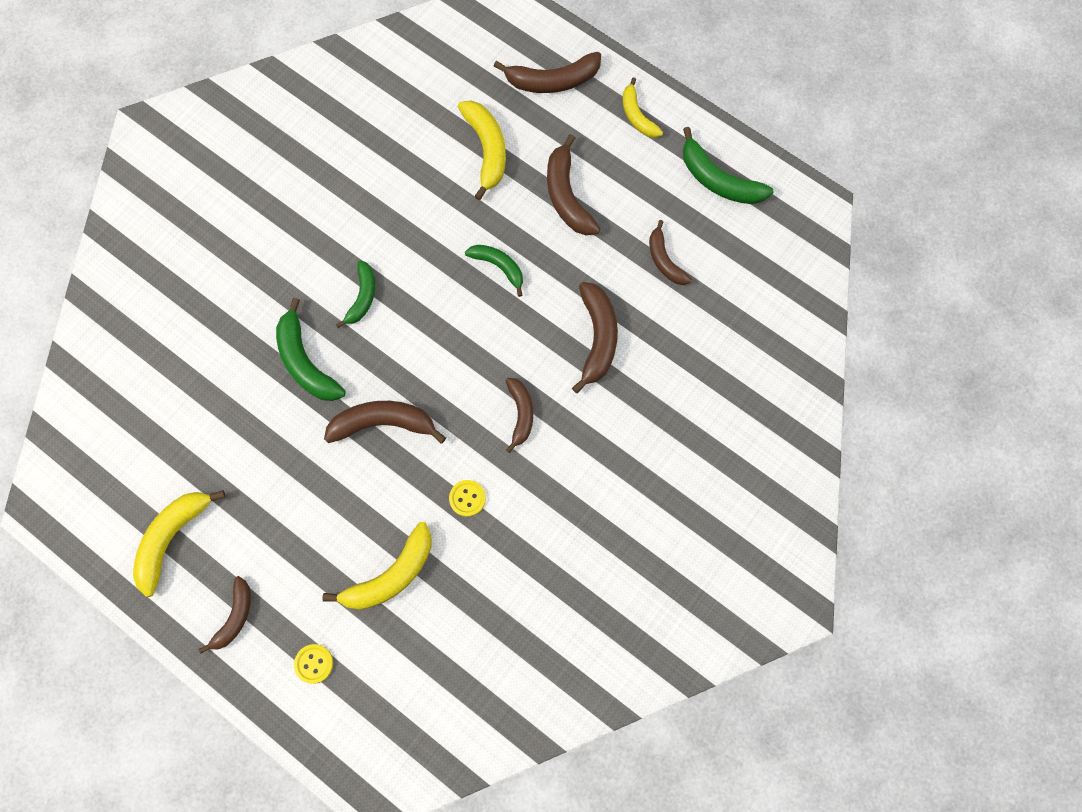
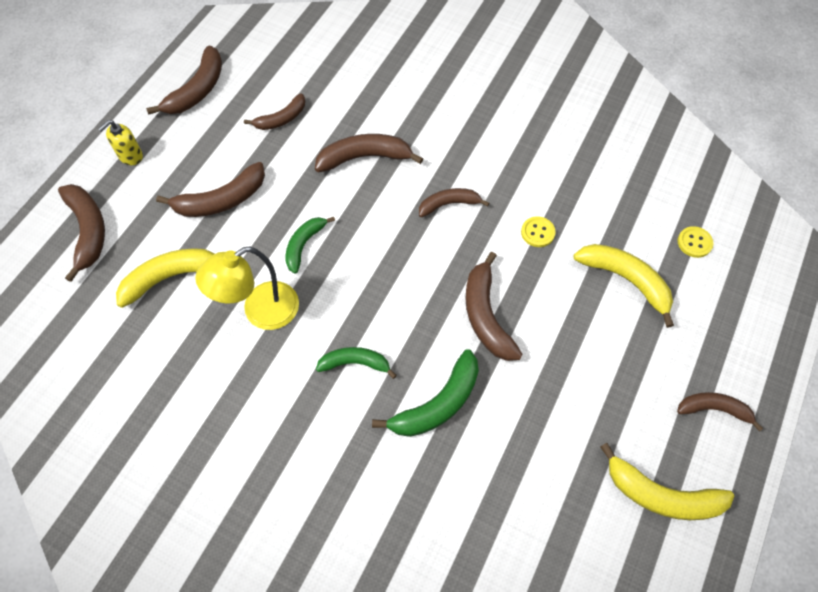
camera: 100 degrees left, 10 degrees down
(314, 664) = (726, 328): yellow button -> yellow button (694, 243)
(433, 222) = (260, 312): none -> yellow lamp
(637, 116) = (130, 156): yellow banana -> yellow soap dispenser
(718, 180) = (198, 90): green banana -> brown banana

